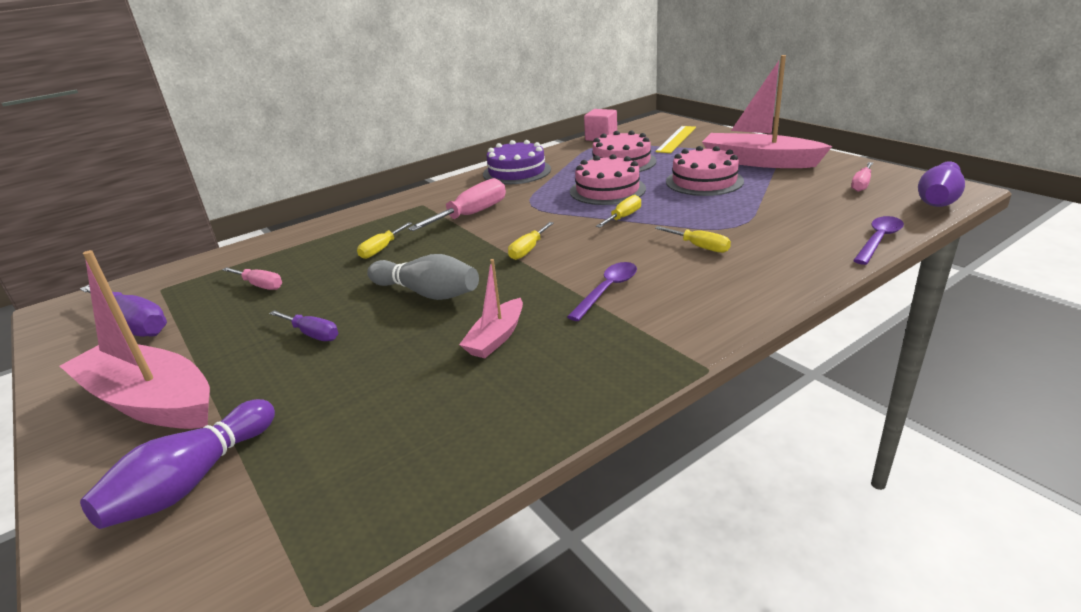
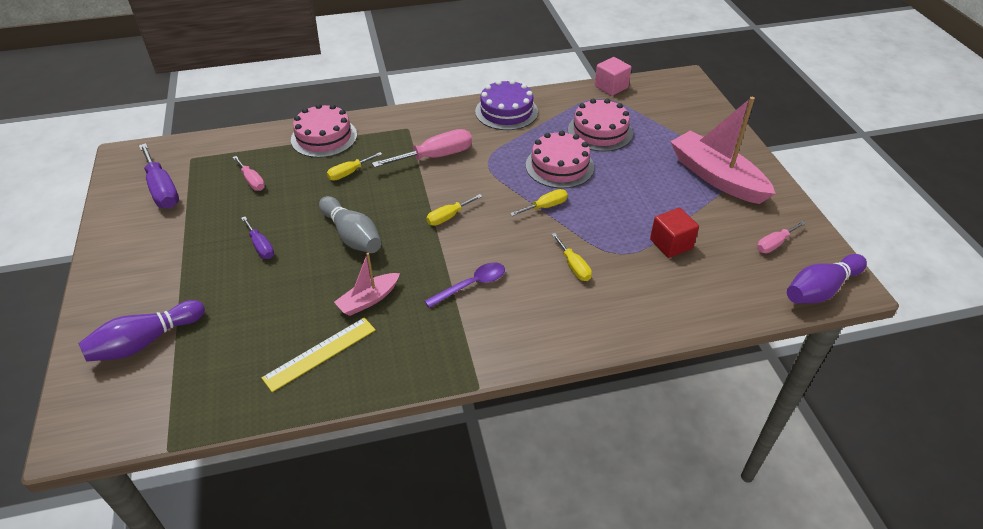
camera: 20 degrees right, 15 degrees up
(150, 401) = (147, 268): pink boat -> none
(676, 139) = (674, 115): yellow ruler -> yellow ruler (320, 353)
(704, 181) = (646, 186): pink cake -> pink cake (324, 137)
(773, 208) = (671, 244): none -> red cube
(878, 240) = (717, 317): purple spoon -> none

